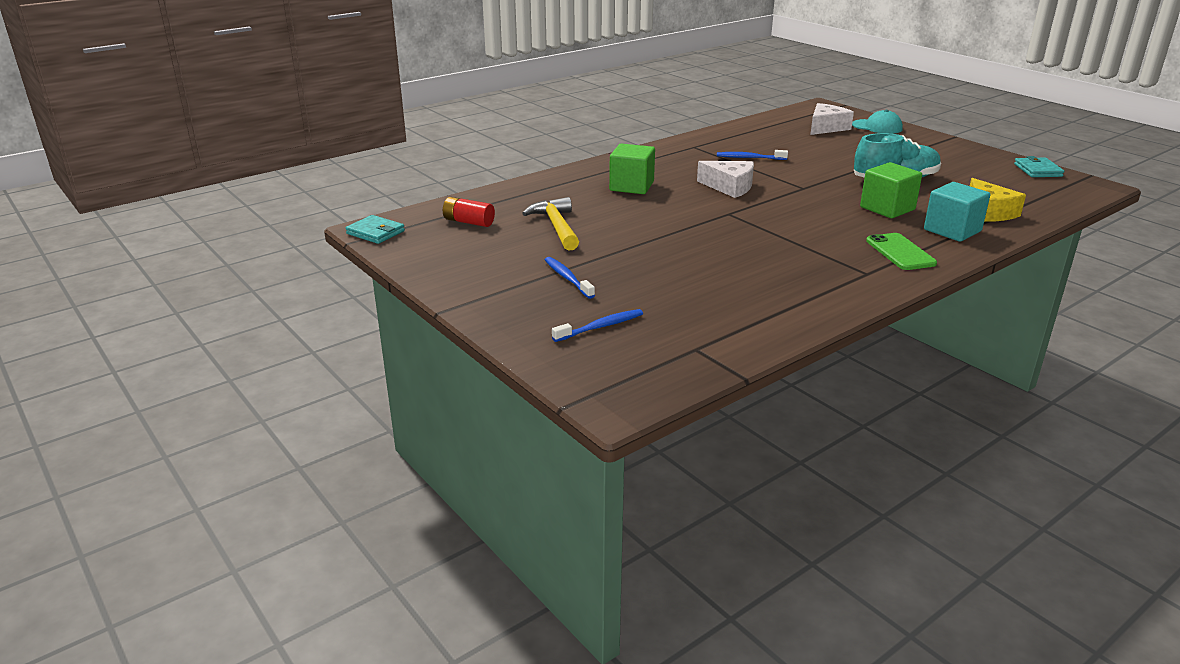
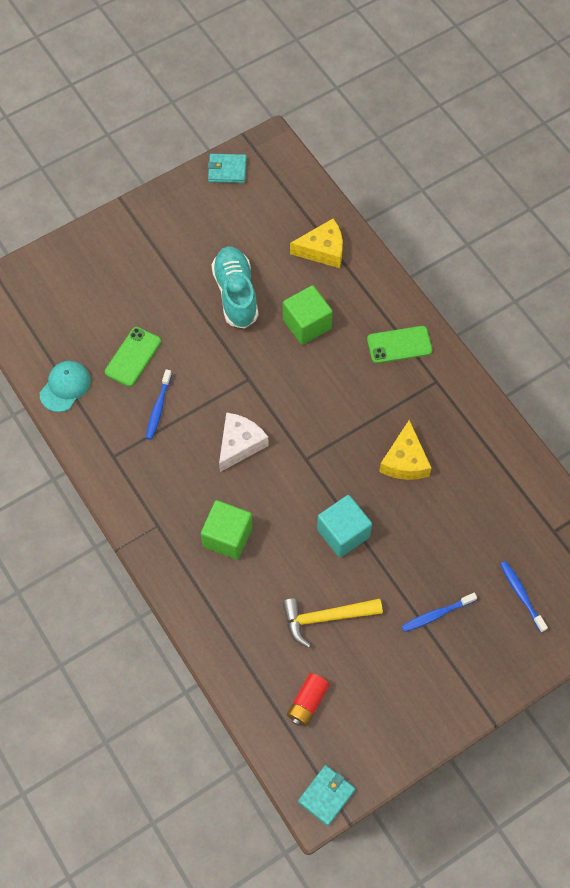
camera: 85 degrees left, 35 degrees up
(751, 258) = (405, 461): none -> yellow cheese
(795, 148) = (133, 357): none -> green phone
(826, 128) = (72, 309): white cheese -> none
(877, 127) = (78, 259): turquoise cap -> turquoise cap (65, 387)
(952, 230) = (358, 291): turquoise cube -> turquoise cube (343, 533)

